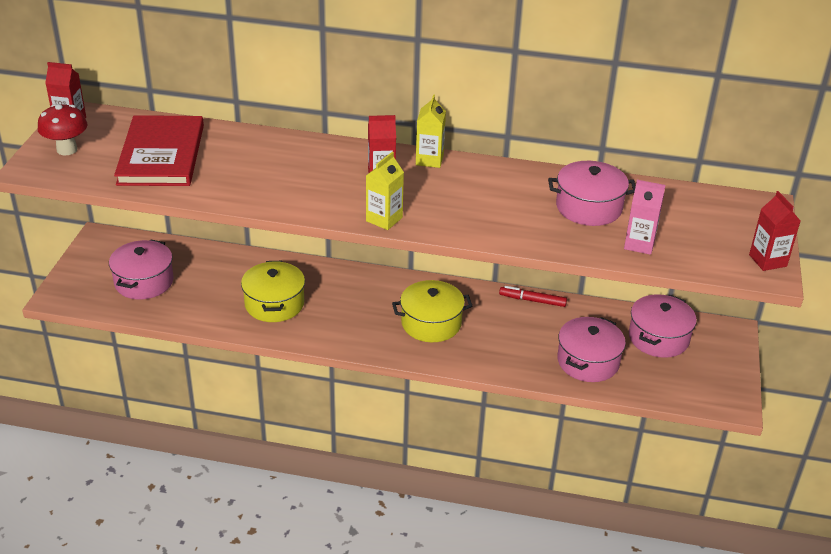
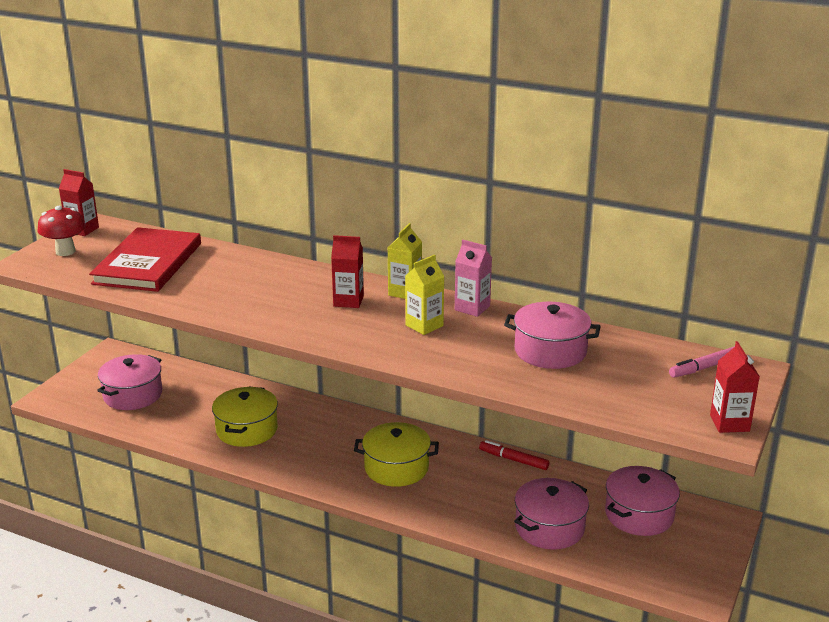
camera: 15 degrees right, 10 degrees down
(384, 219) = (329, 339): yellow carton -> yellow carton (424, 325)
(639, 244) = (588, 391): pink carton -> pink carton (472, 308)
(725, 208) = (704, 368): none -> pink marker

